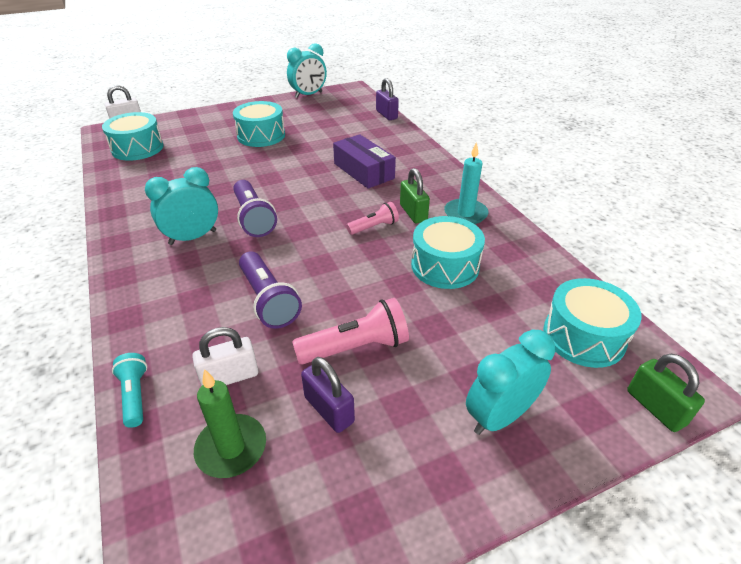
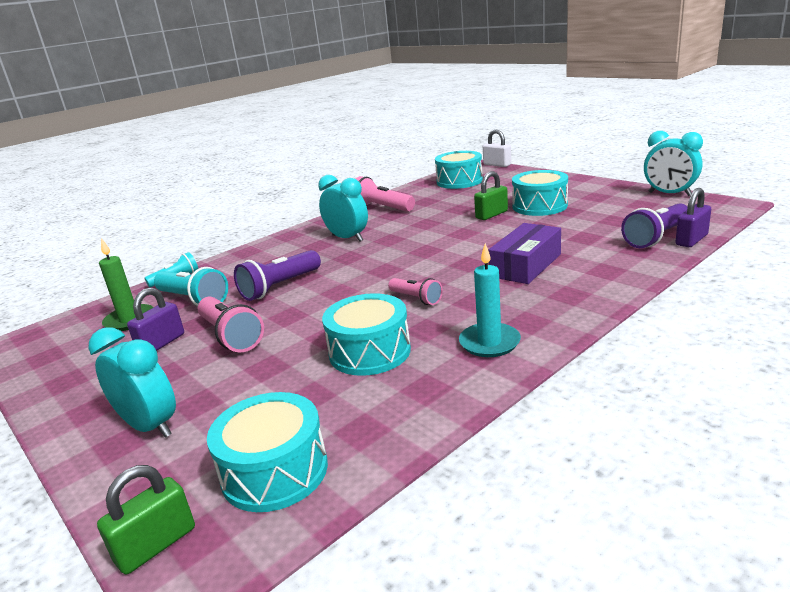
camera: 75 degrees right, 15 degrees down
(137, 202) = (382, 208): none -> pink flashlight
(230, 377) = (193, 300): white padlock -> turquoise flashlight
(253, 218) = (390, 248): purple flashlight -> purple flashlight (656, 237)
(413, 213) = (462, 311): green padlock -> green padlock (491, 215)

